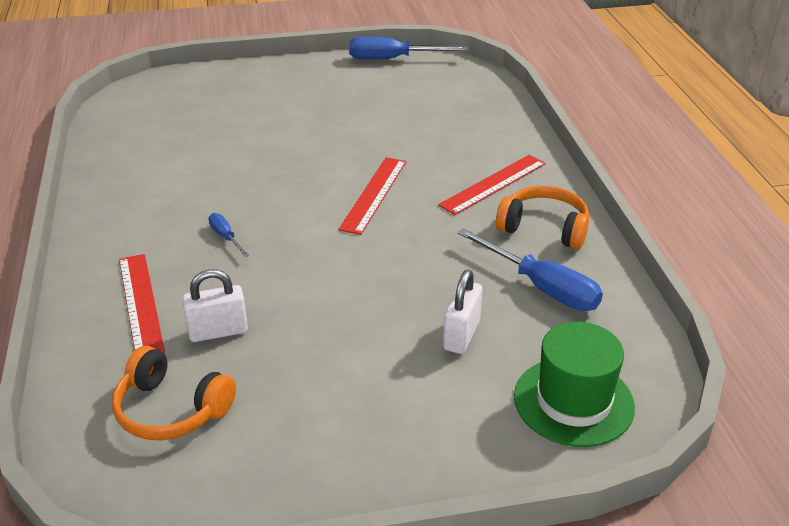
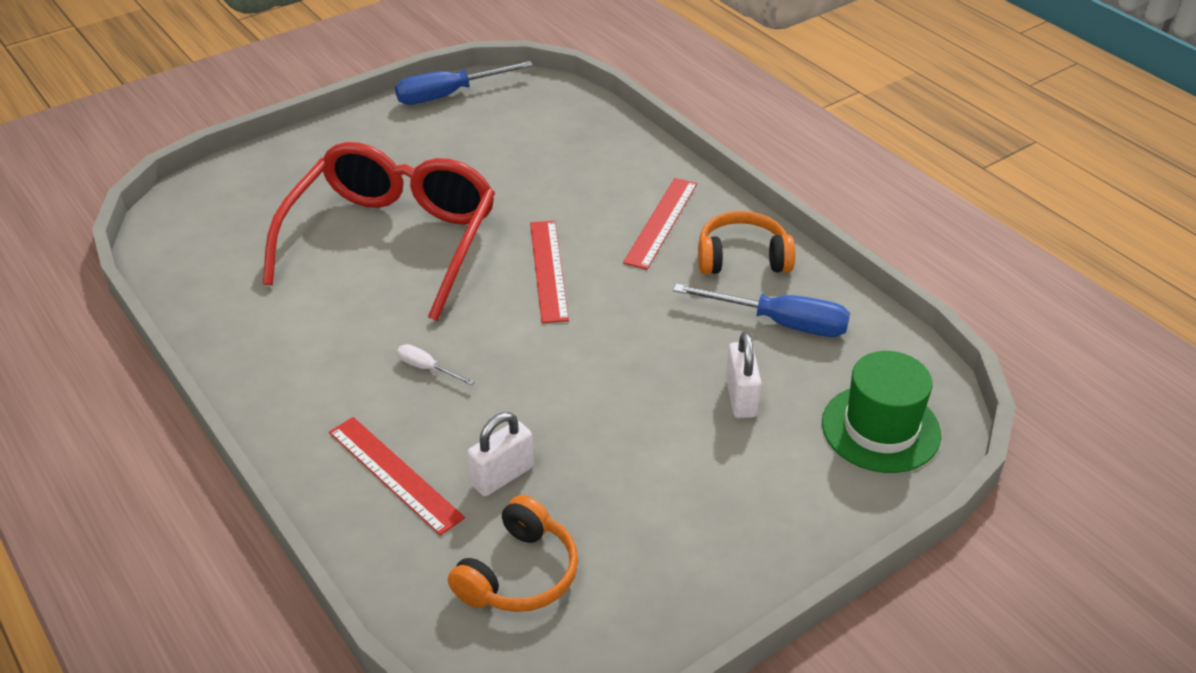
camera: 25 degrees left, 5 degrees up
(171, 410) = (519, 574): orange headphones -> orange headphones turned 60 degrees counterclockwise
(226, 237) = (427, 368): blue screwdriver -> white screwdriver
(272, 144) = (392, 241): none -> red glasses

